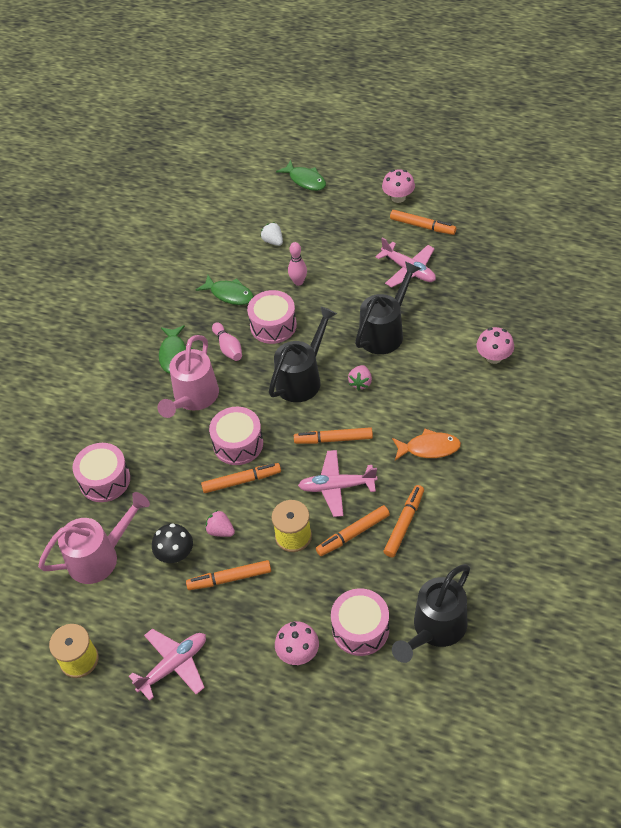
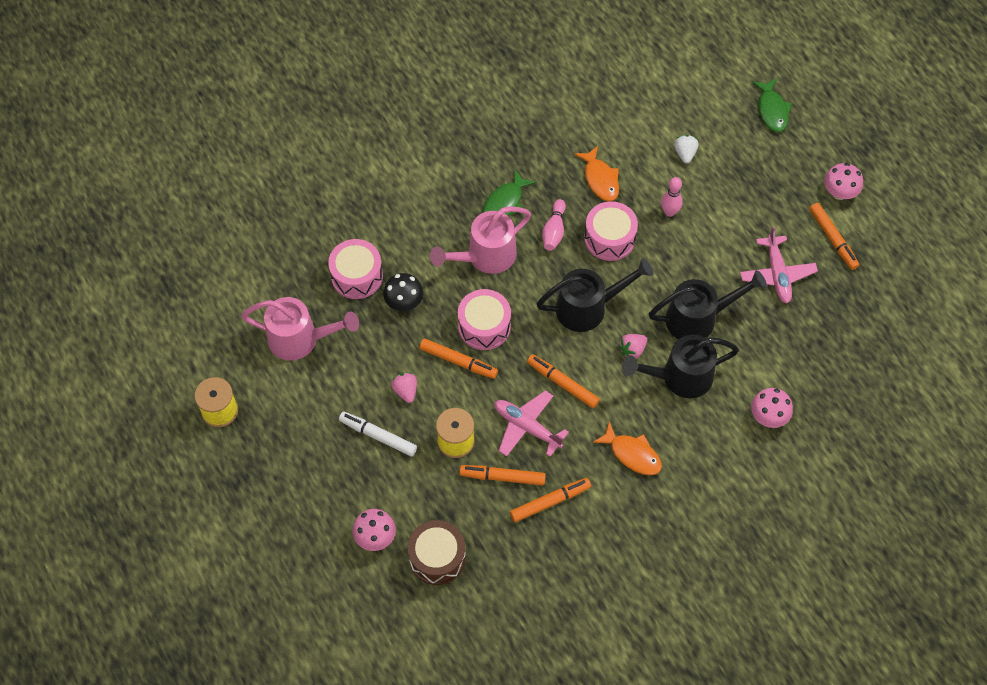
camera: 35 degrees right, 10 degrees up
(174, 665) = (280, 471): pink plane -> none
(175, 554) = (356, 383): black mushroom -> black mushroom (404, 302)
(229, 294) = (600, 179): green fish -> orange fish
(229, 578) = (378, 436): orange marker -> white marker
(360, 629) = (437, 557): pink drum -> brown drum
(435, 629) = (492, 605): black watering can -> black watering can (679, 377)

